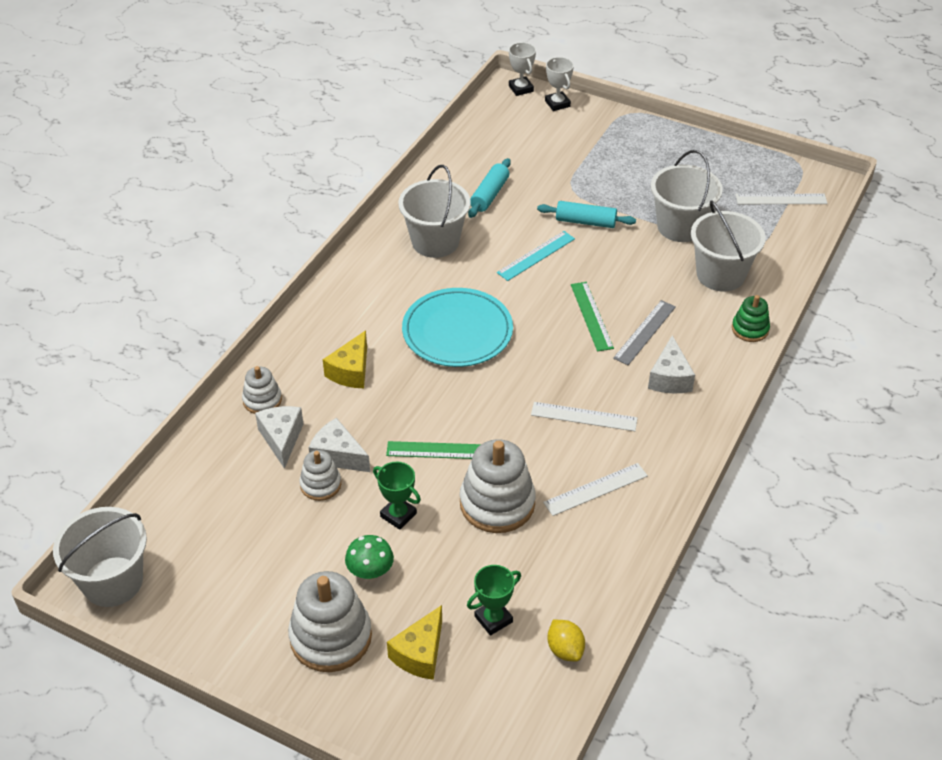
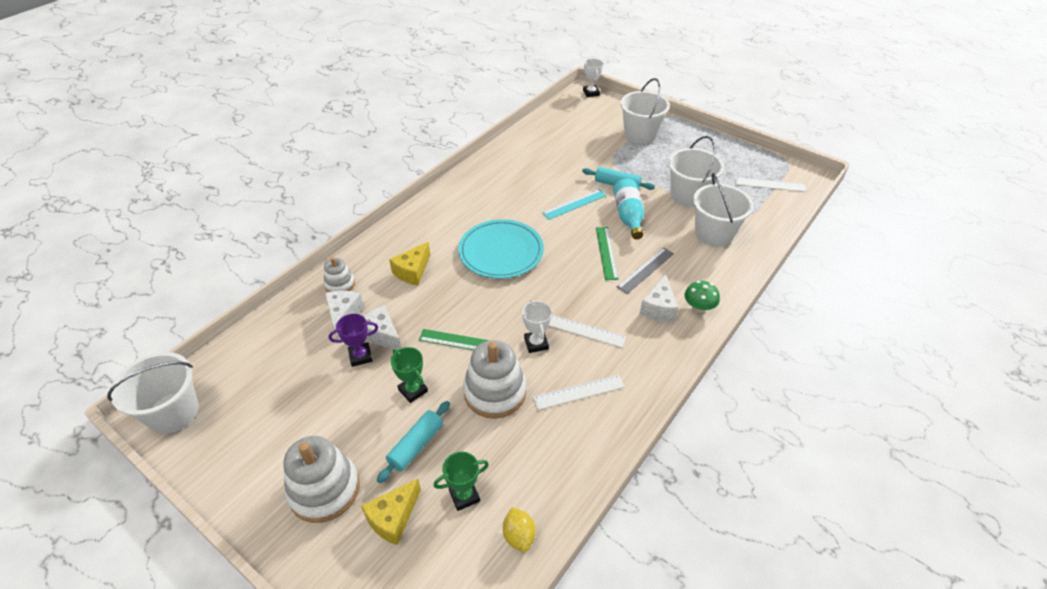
camera: 10 degrees right, 0 degrees up
(320, 484) = (360, 356): white stacking toy -> purple trophy
(370, 571) = (375, 435): green mushroom -> green mushroom (698, 307)
(435, 242) = (502, 186): white bucket -> white bucket (640, 134)
(489, 195) = (551, 159): turquoise rolling pin -> turquoise rolling pin (416, 445)
(557, 104) = (614, 104): white trophy -> white trophy (536, 343)
(609, 263) = (628, 216): none -> turquoise bottle
(750, 329) = (731, 278): green stacking toy -> none

